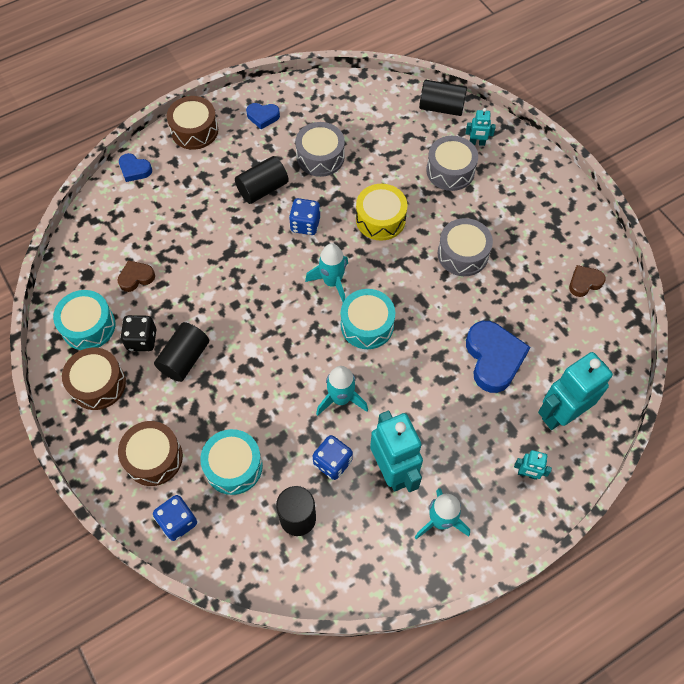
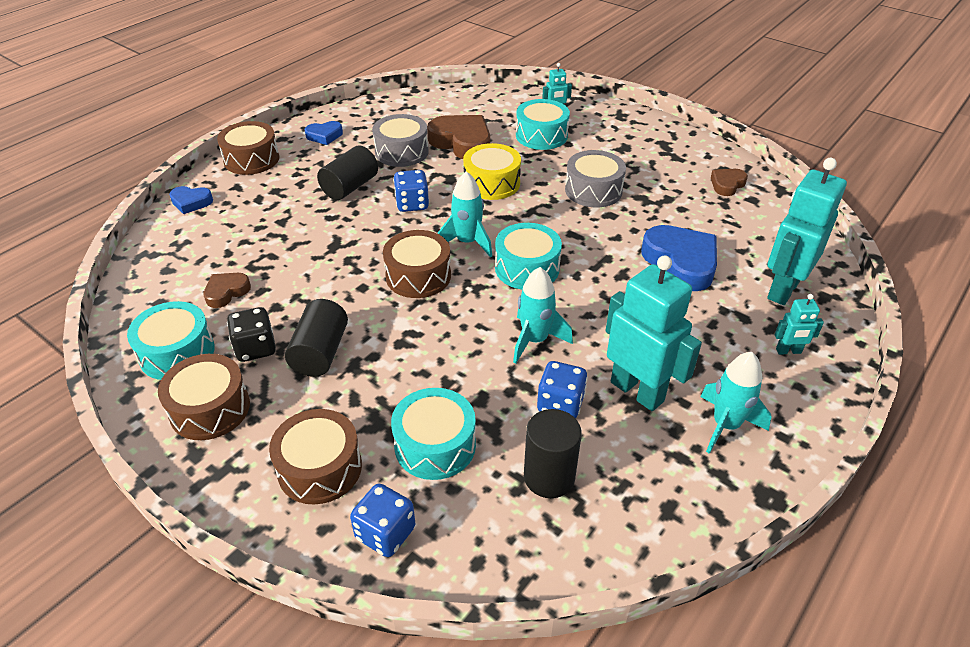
camera: 20 degrees left, 20 degrees down
(280, 306) = (418, 276): none -> brown drum
(376, 159) = (462, 142): none -> brown heart
(441, 107) = (505, 97): black cylinder -> none
(450, 171) = (541, 136): grey drum -> turquoise drum

